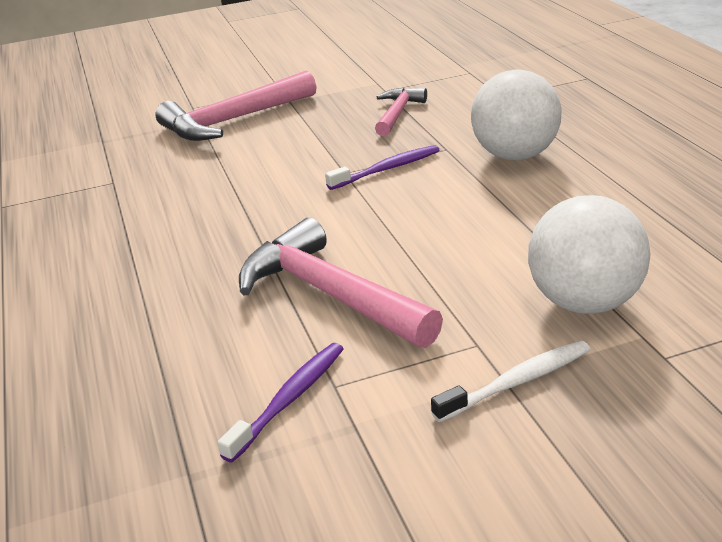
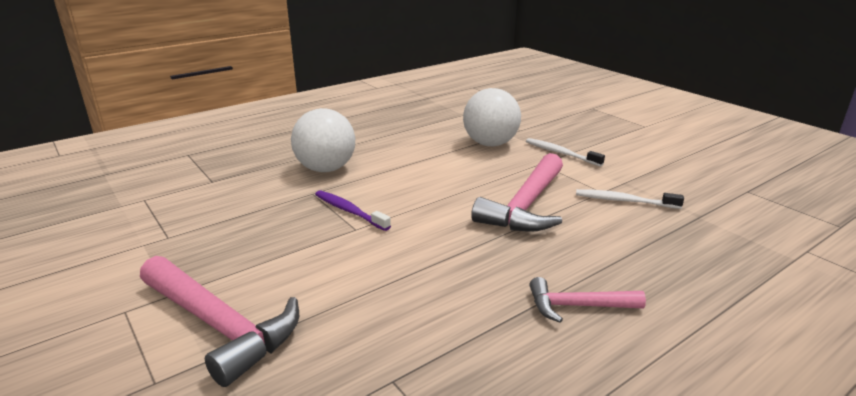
camera: 110 degrees left, 5 degrees down
(289, 400) = (624, 201): purple toothbrush -> white toothbrush
(397, 113) = (234, 221): pink hammer -> pink hammer (577, 306)

